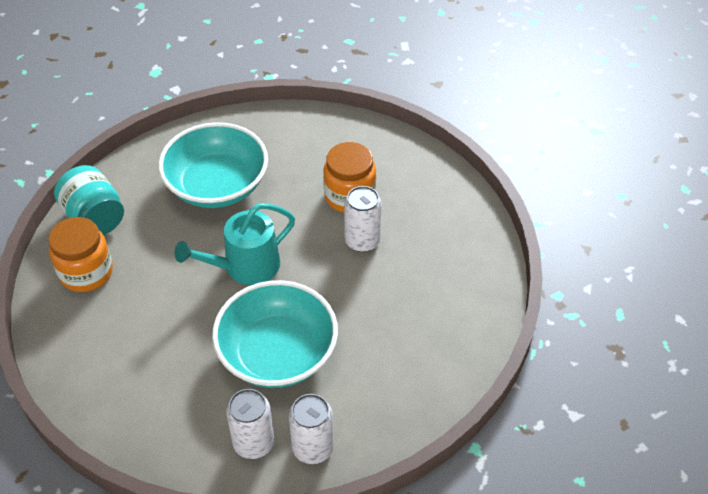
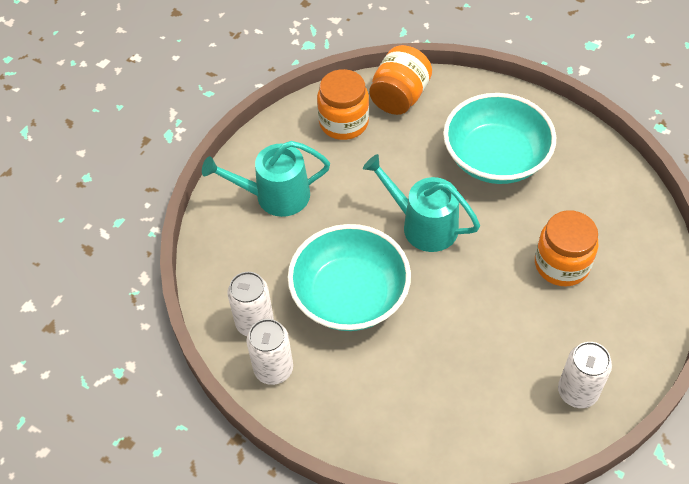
camera: 65 degrees right, 5 degrees up
(95, 218) = (399, 97): turquoise jar -> orange jar
(124, 364) = (275, 196): none -> turquoise watering can
(362, 241) = (516, 301): white can -> white can (577, 392)

